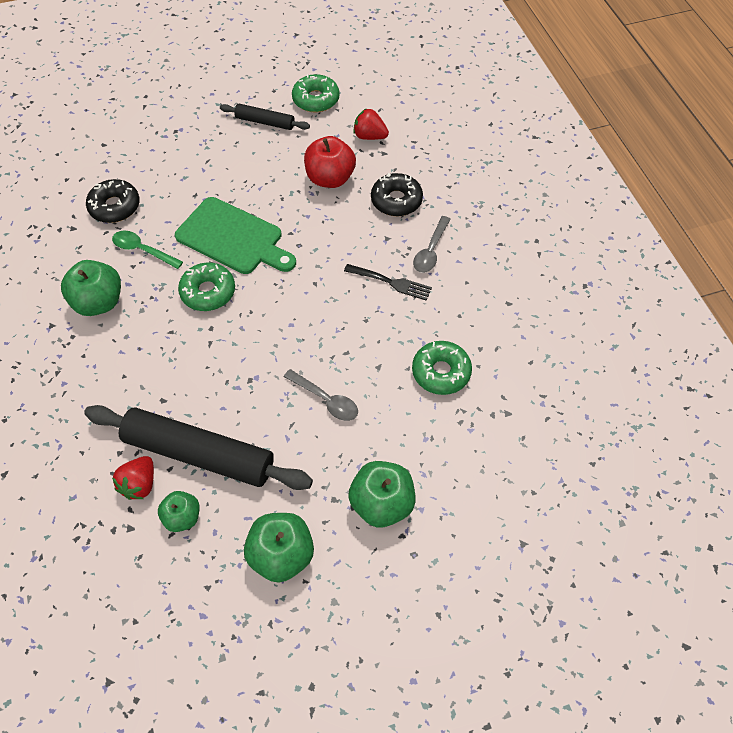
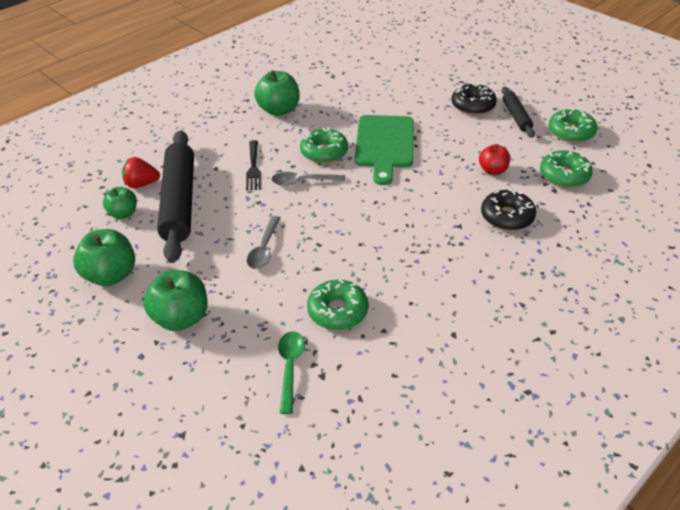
camera: 65 degrees right, 15 degrees down
(115, 207) = (366, 84): black donut -> black donut (473, 105)
(143, 250) = (338, 110): green spoon -> green spoon (290, 368)
(330, 178) = (492, 170): red apple -> red apple, size x0.62
(369, 136) = (564, 175): red strawberry -> green donut
(391, 282) = (412, 245): black fork -> black fork (253, 167)
(431, 250) = (470, 258): grey spoon -> grey spoon (303, 182)

